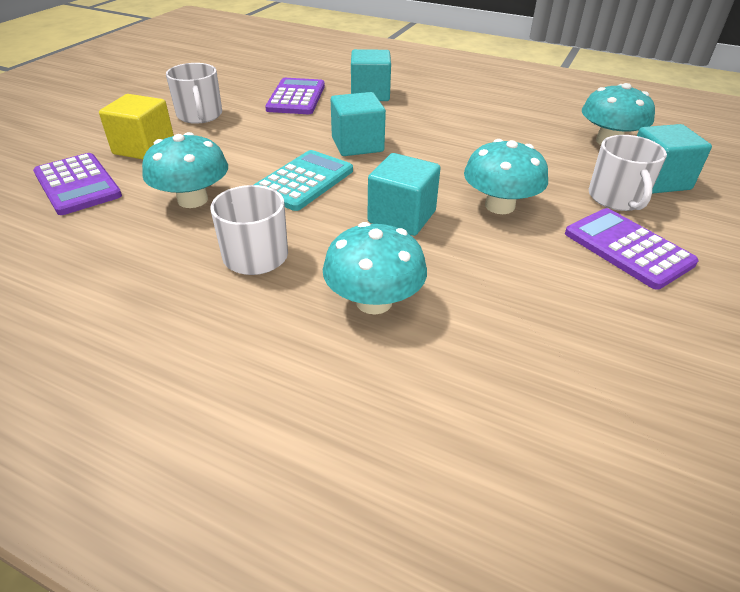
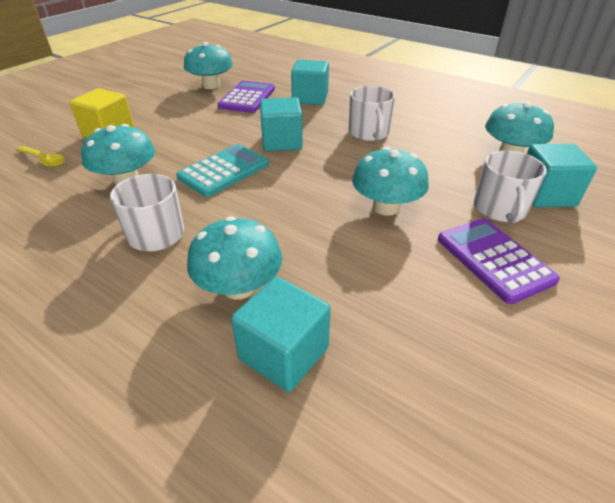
camera: 10 degrees right, 0 degrees up
(77, 185) = (44, 160): purple calculator -> yellow spoon
(200, 115) = (164, 108): white mug -> white mug (369, 133)
(246, 85) = (211, 85): none -> turquoise mushroom
(402, 217) = (294, 210): turquoise cube -> turquoise cube (283, 353)

